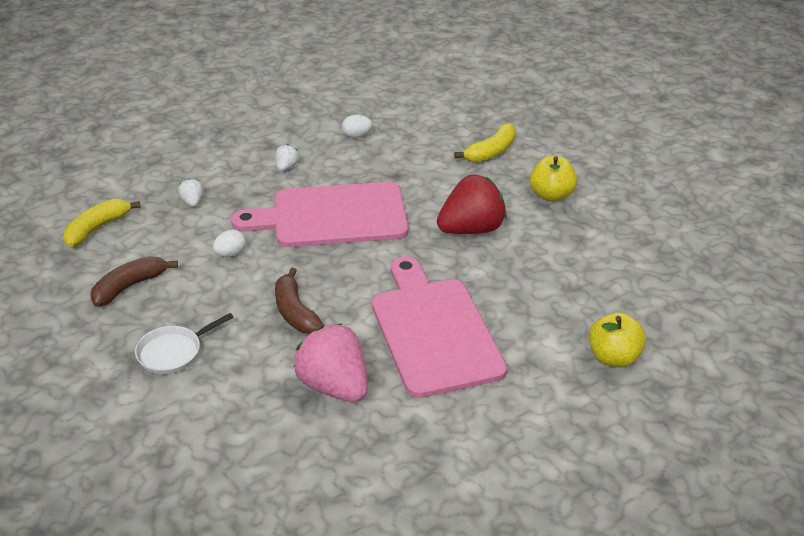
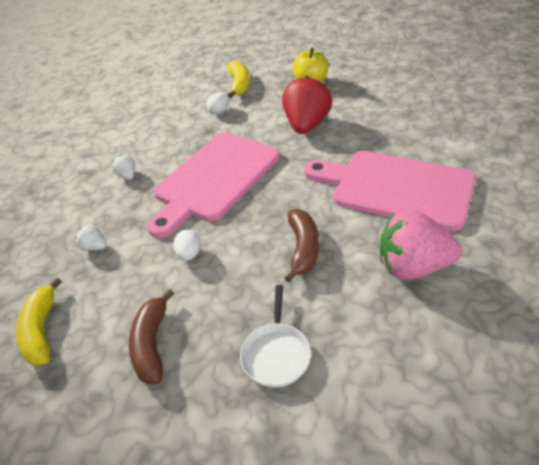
camera: 45 degrees left, 5 degrees up
(295, 312) = (303, 249): brown banana -> brown banana turned 105 degrees counterclockwise
(357, 135) = (142, 128): white egg -> white egg (219, 111)
(613, 357) = (490, 127): yellow apple -> none

